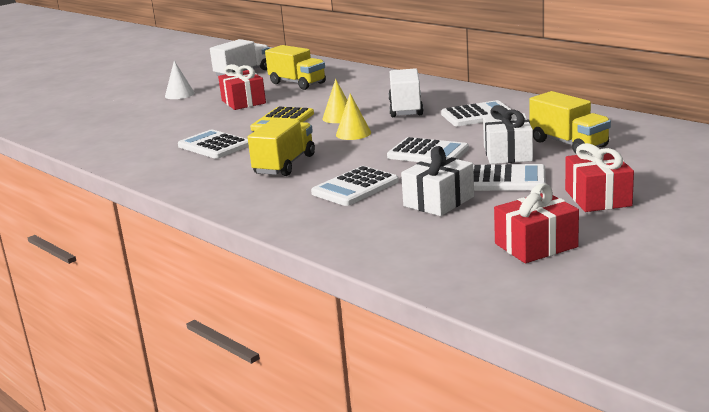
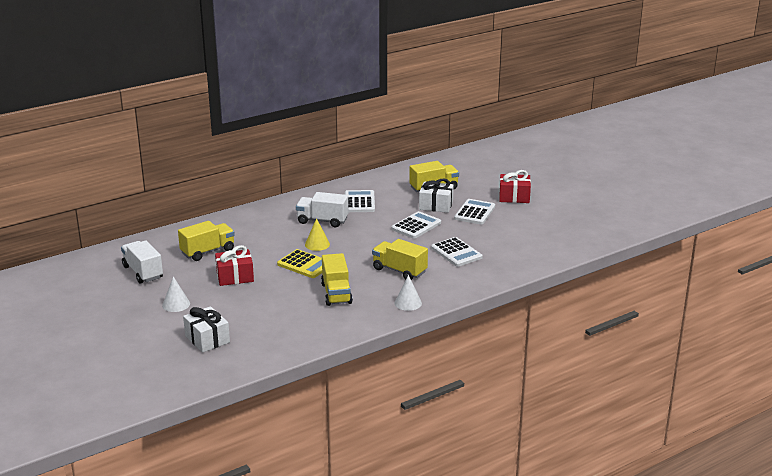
camera: 80 degrees left, 5 degrees up
(195, 182) = (408, 303): none -> white cone
(214, 146) = (336, 293): white calculator -> yellow truck
(353, 133) = (357, 243): yellow cone -> none
(438, 201) = (493, 233): white gift -> white gift (207, 339)
(536, 245) = (560, 220): red gift -> none

